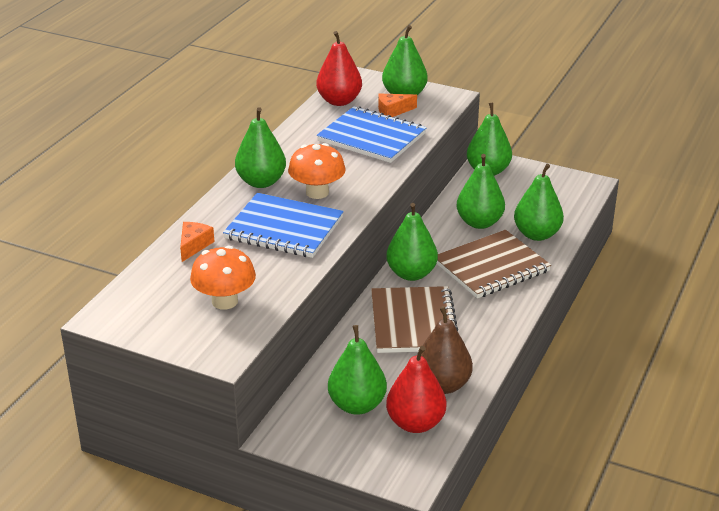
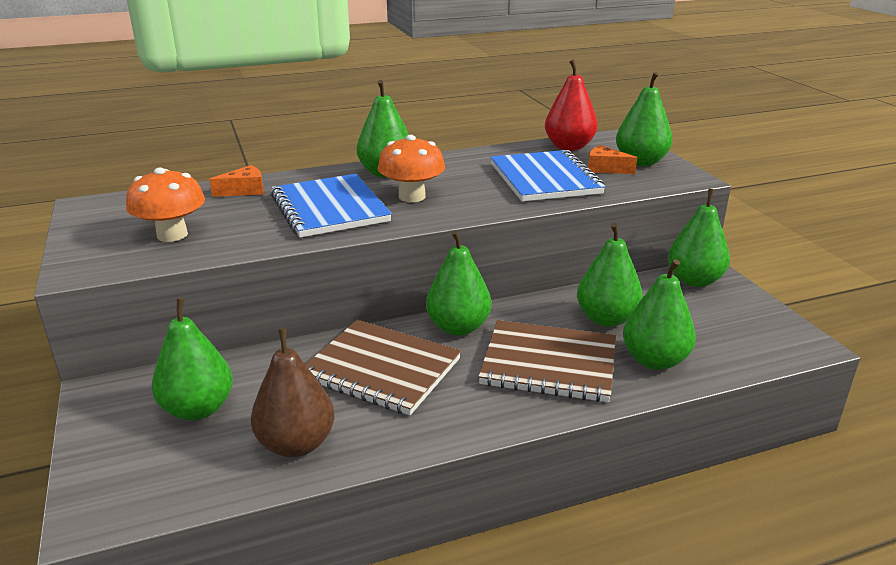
camera: 45 degrees right, 5 degrees down
(413, 322) = (381, 369): brown notebook -> brown notebook turned 75 degrees clockwise
(415, 423) = (205, 463): red pear -> none

